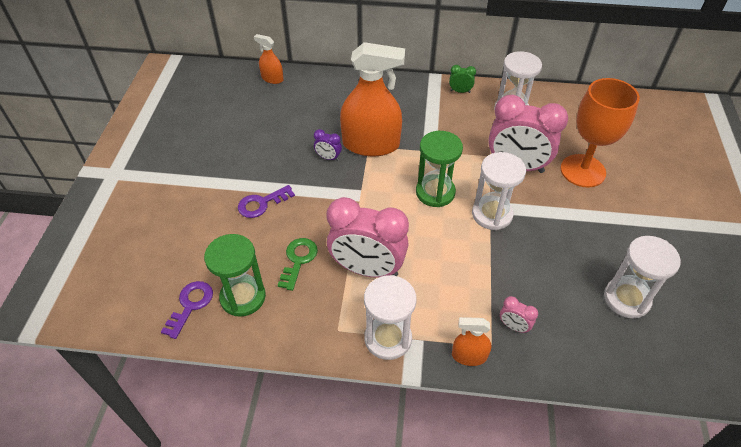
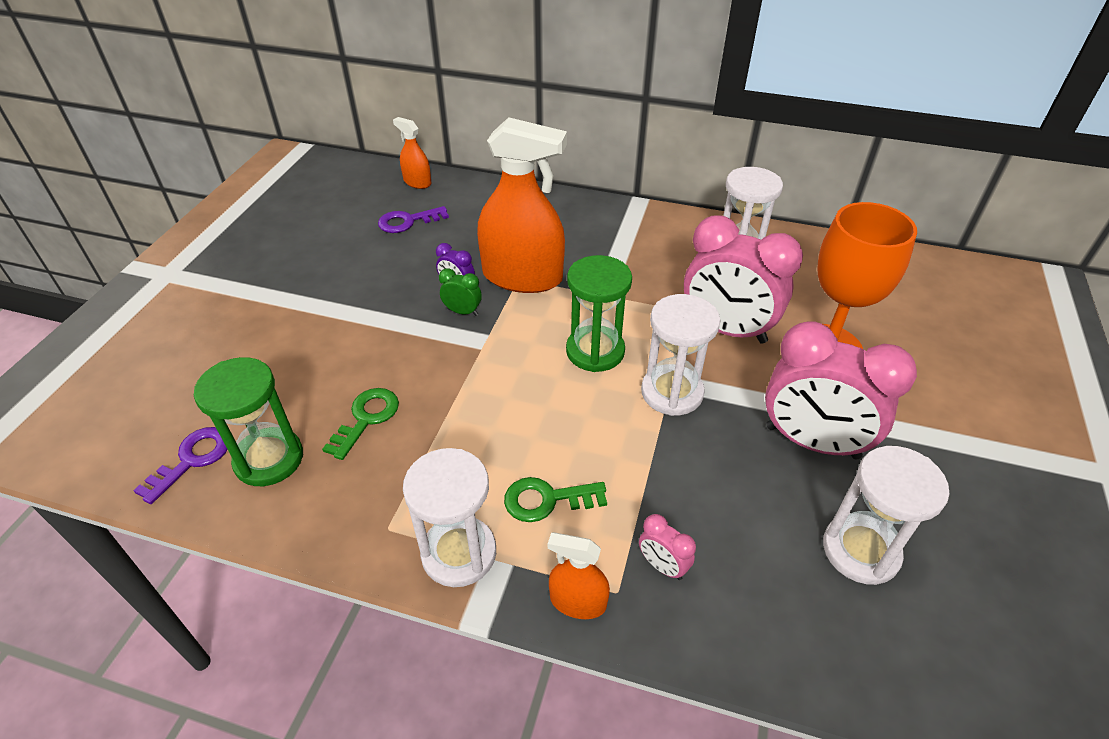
camera: 10 degrees right, 5 degrees down
(262, 204) = (344, 335): purple key -> purple key (408, 221)
(367, 269) = (462, 445): pink clock -> pink clock (812, 442)
(432, 296) = (547, 500): none -> green key
(460, 91) = (669, 223): green clock -> green clock (462, 312)

